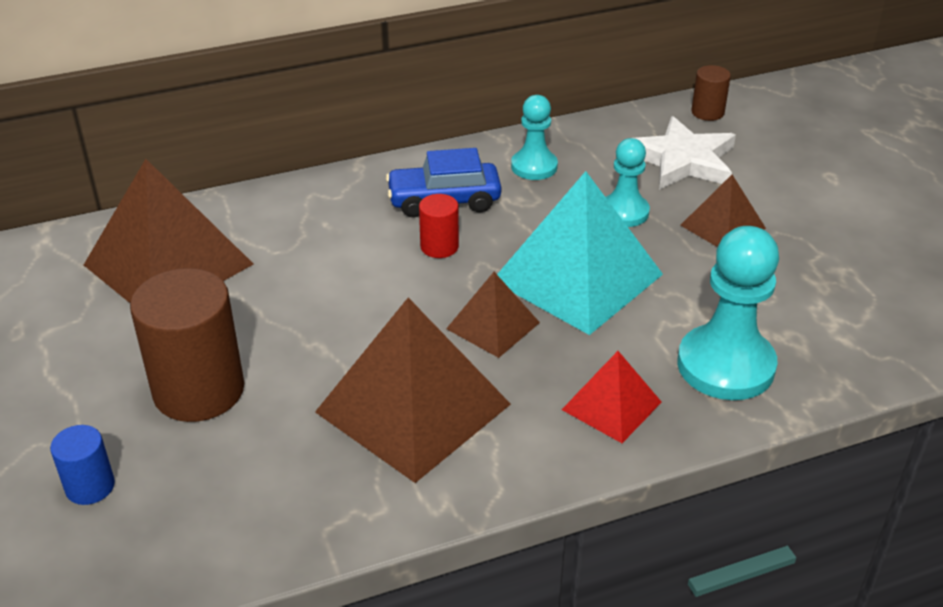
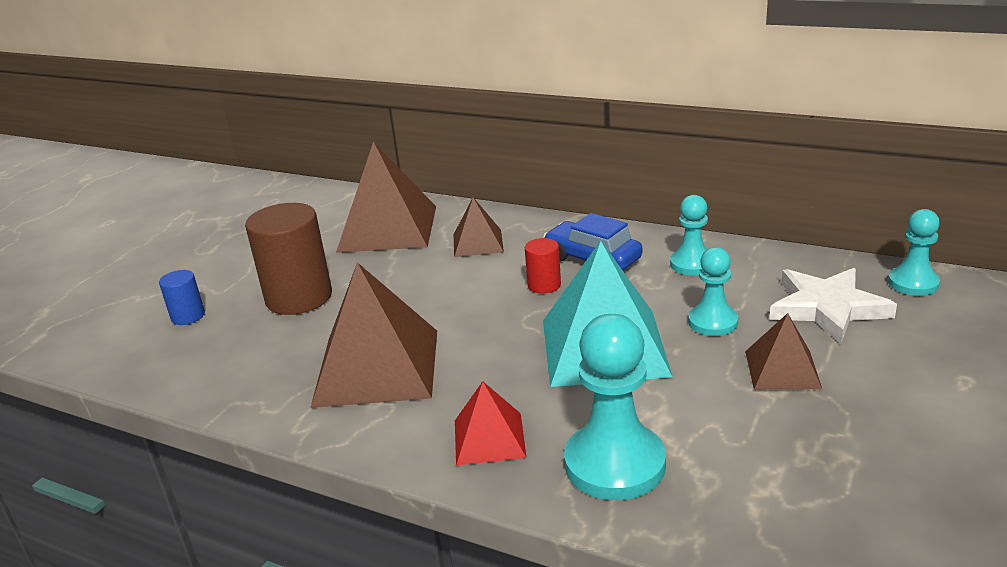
camera: 50 degrees right, 10 degrees down
(493, 325) = (498, 347): brown pyramid -> brown pyramid (478, 243)
(707, 112) = (913, 283): brown cylinder -> turquoise pawn

